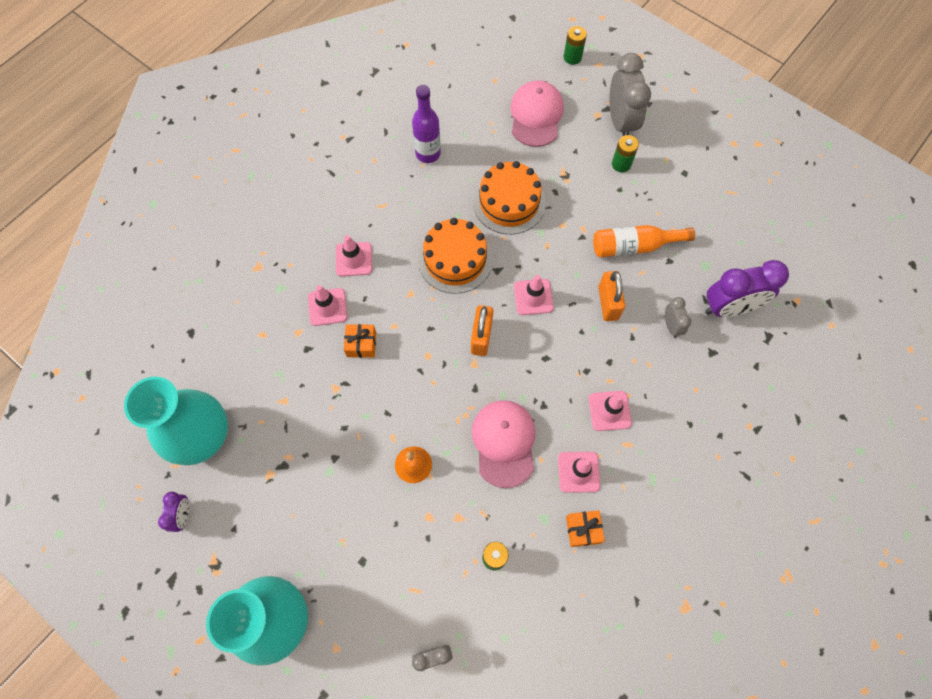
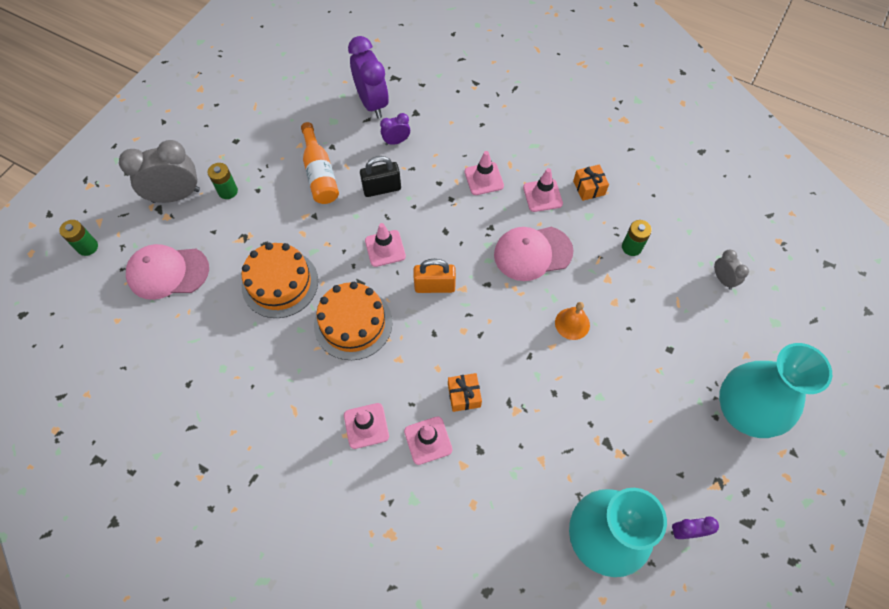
camera: 100 degrees left, 5 degrees down
(428, 153) = (221, 374): purple bottle -> none
(608, 303) = (382, 189): orange padlock -> black padlock
(671, 326) = (396, 141): grey clock -> purple clock

